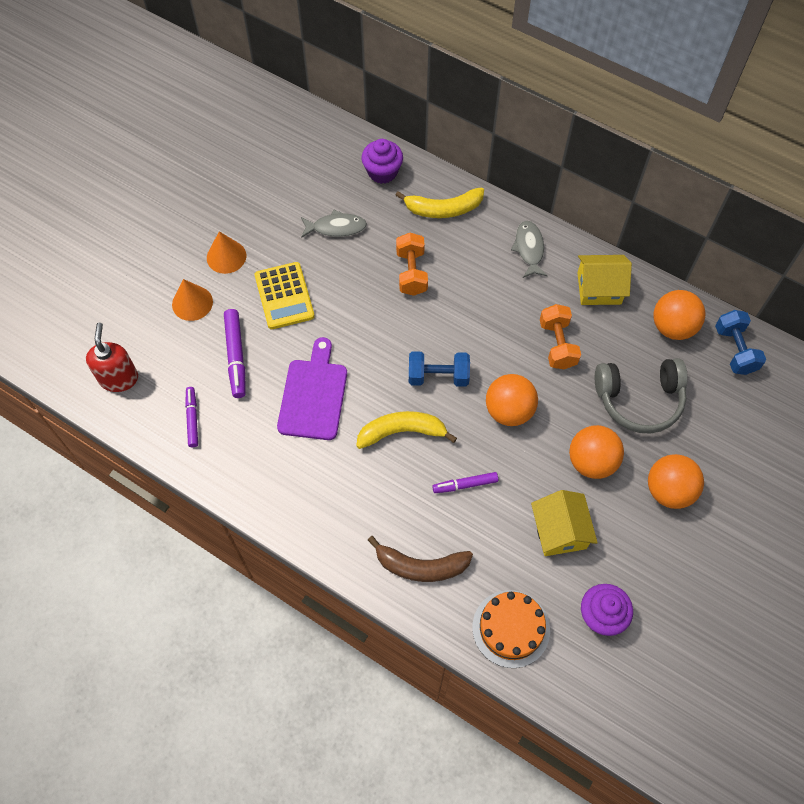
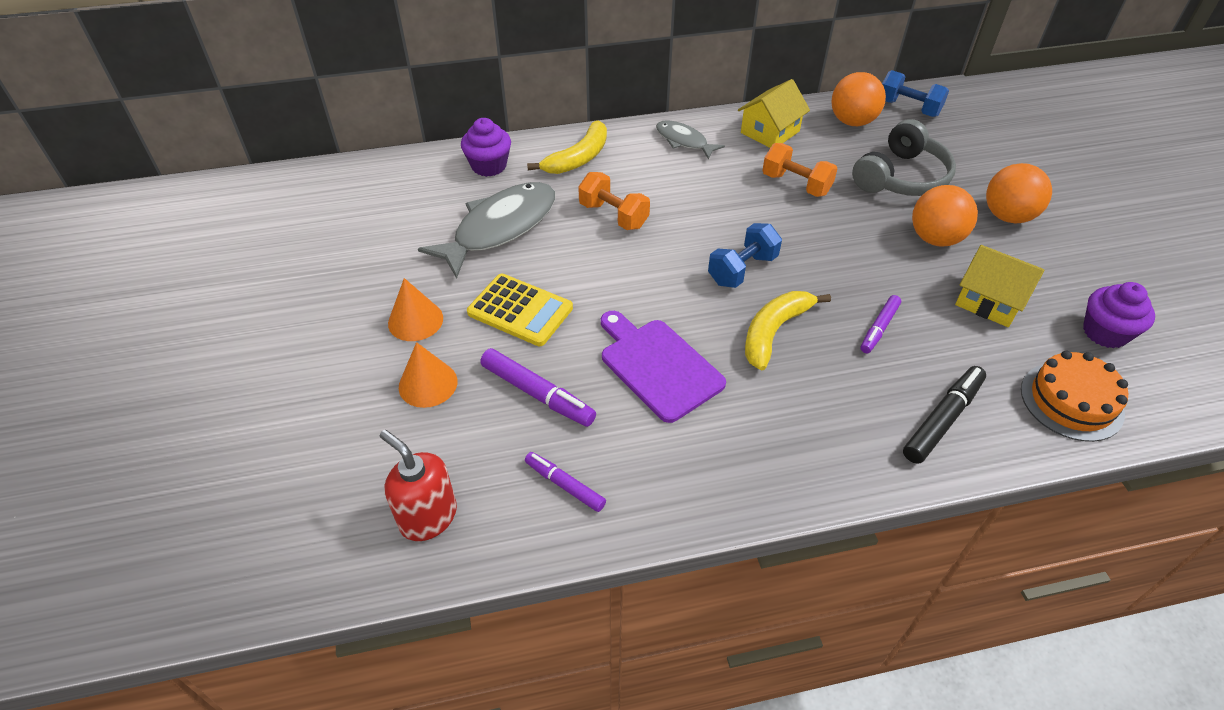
camera: 45 degrees left, 15 degrees down
(336, 227) = (500, 228): grey fish -> grey fish, size x1.85
(421, 566) = (942, 419): brown banana -> black marker
(509, 411) = (830, 251): orange ball -> none

